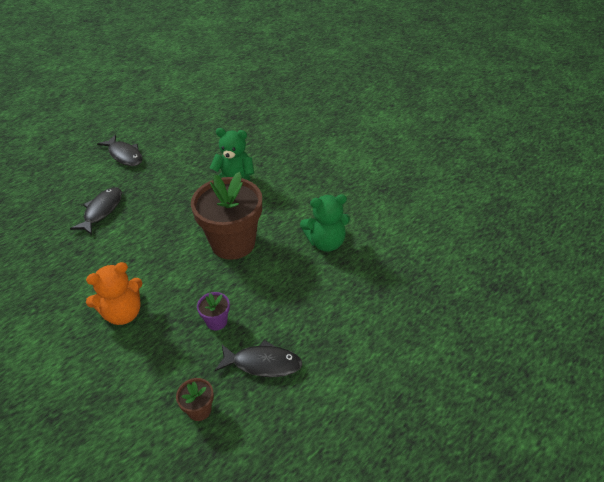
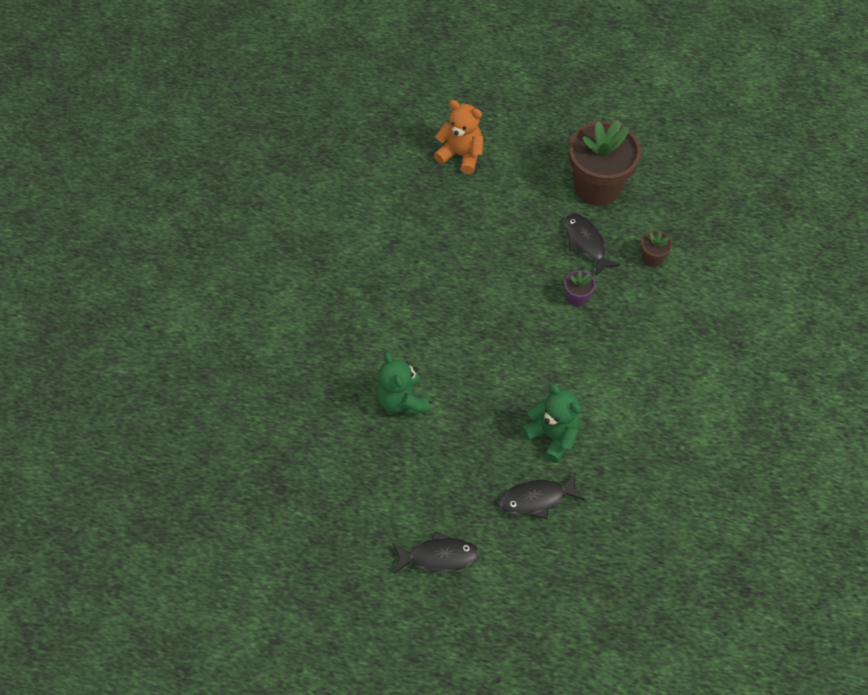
camera: 125 degrees left, 15 degrees up
(123, 313) = (626, 372): orange teddy bear -> orange teddy bear (461, 155)
(124, 155) = (439, 556): black fish -> black fish turned 75 degrees clockwise
(233, 243) = (486, 343): brown flower pot -> brown flower pot (597, 187)
(326, 242) = (429, 270): green teddy bear -> green teddy bear (552, 435)

